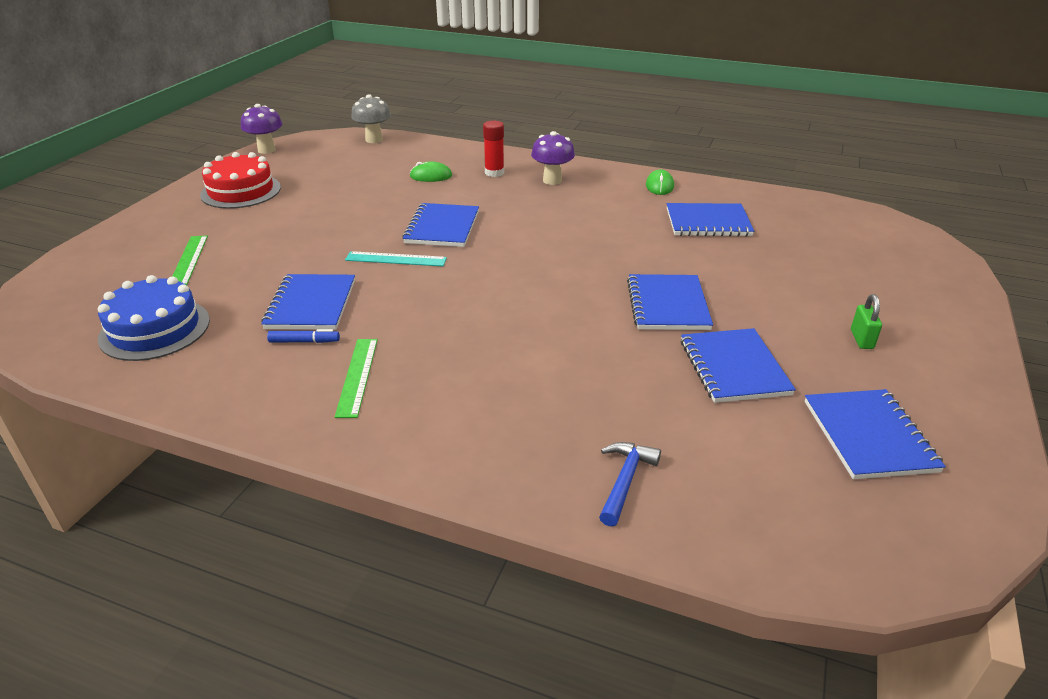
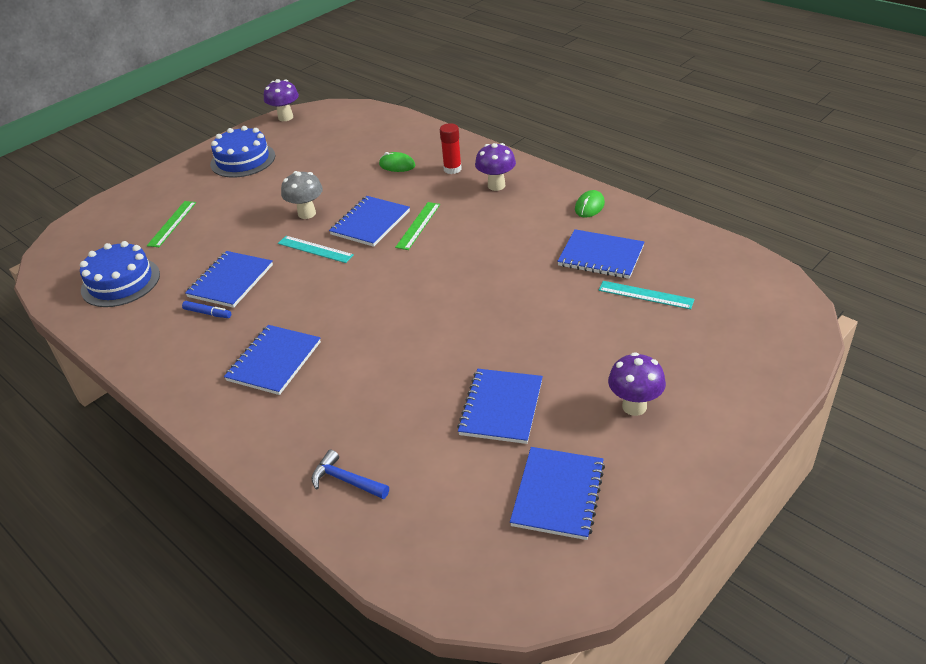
camera: 25 degrees right, 5 degrees up
(241, 191) = (243, 160): red cake -> blue cake
(357, 376) = (224, 351): green ruler -> green ruler (418, 225)
(374, 140) = (376, 116): grey mushroom -> grey mushroom (307, 213)
(625, 480) = (346, 480): blue hammer -> blue hammer turned 105 degrees counterclockwise
(667, 305) = (495, 336): blue notebook -> blue notebook (274, 361)
(779, 246) = (645, 295): none -> turquoise ruler
(861, 339) = (634, 406): green padlock -> purple mushroom

